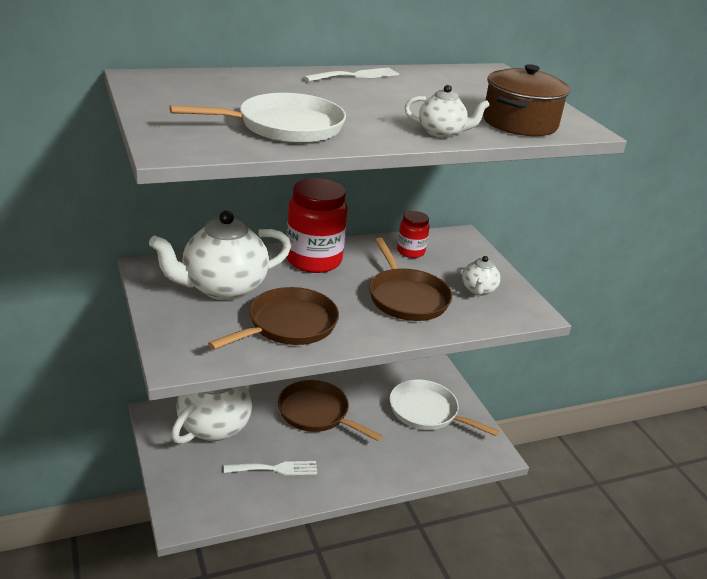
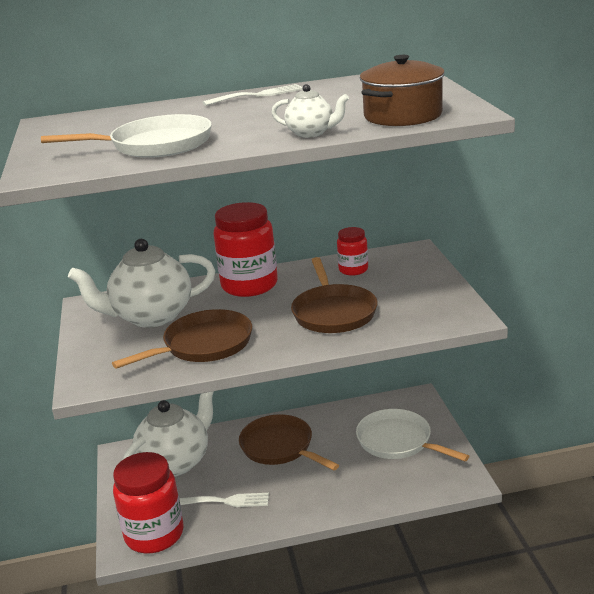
camera: 15 degrees right, 5 degrees down
(209, 503) = (154, 534): none -> red jar
(478, 290) = (414, 300): white teapot -> none

